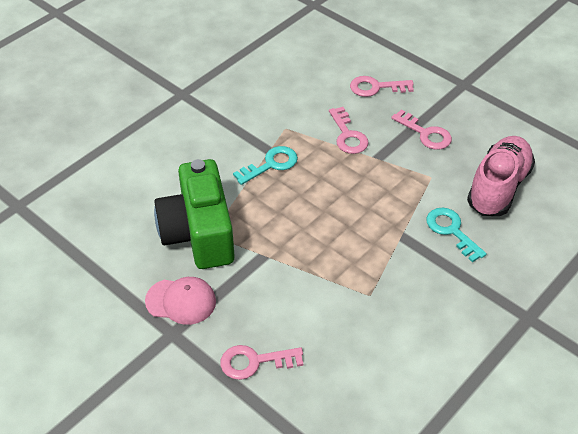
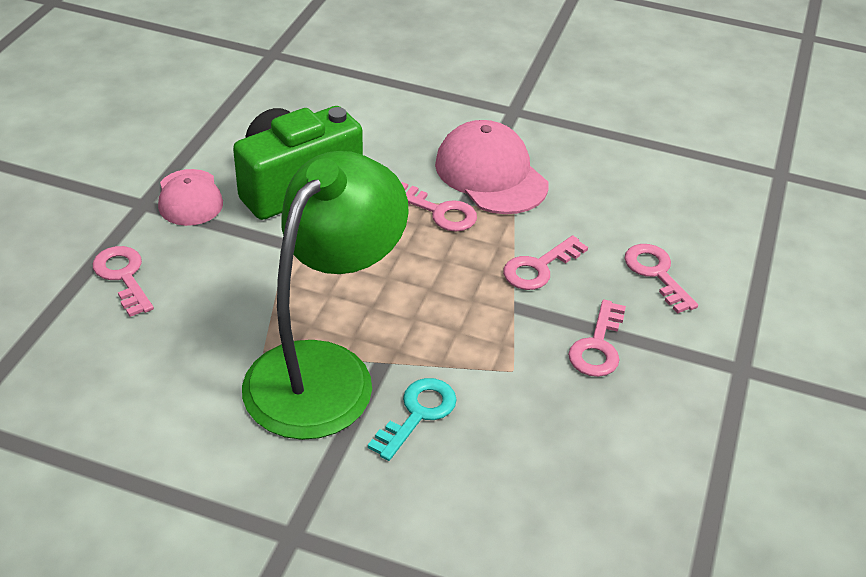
camera: 65 degrees right, 5 degrees down
(245, 127) = (491, 174): none -> pink cap
(271, 164) = (440, 212): turquoise key -> pink key
(398, 266) = (324, 370): none -> green lamp
(498, 187) = (537, 452): pink shoe -> none

